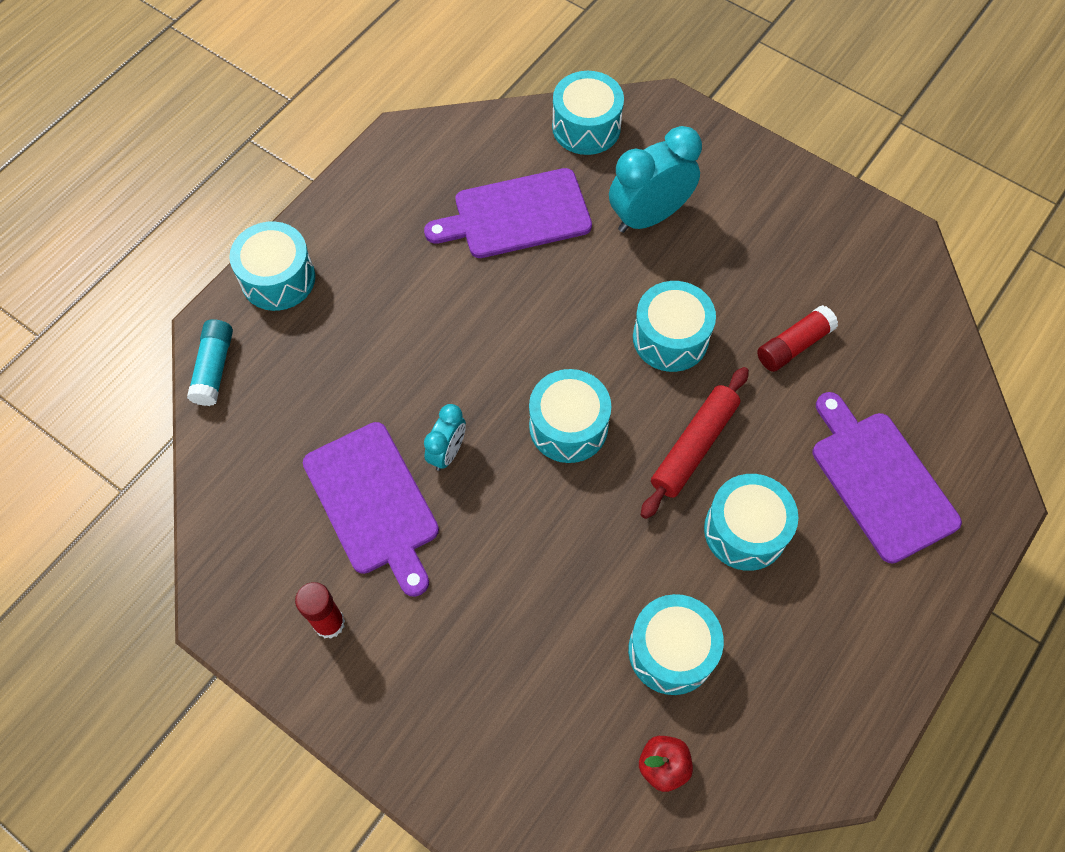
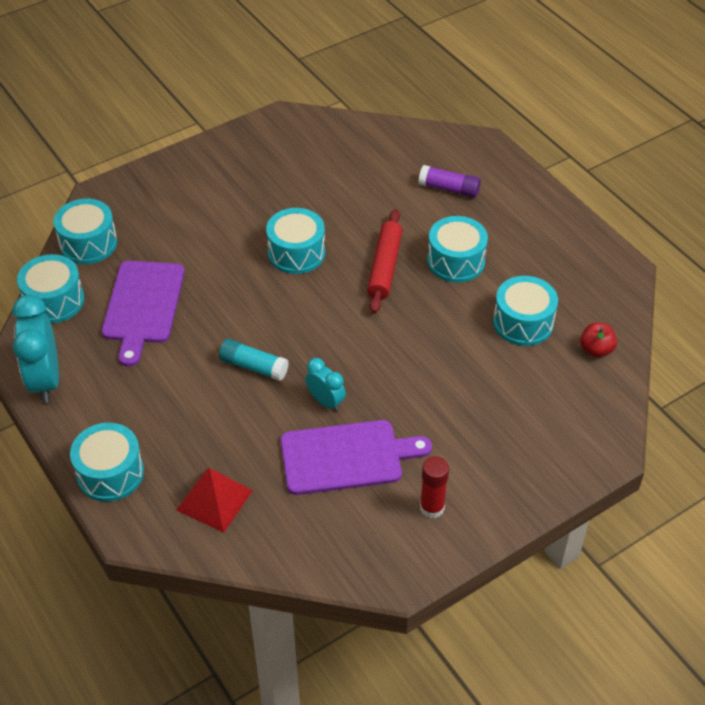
camera: 70 degrees left, 15 degrees down
(214, 368) = (173, 537): turquoise glue stick -> turquoise glue stick (253, 366)
(273, 388) = (214, 500): none -> red pyramid
(568, 426) = (338, 327): turquoise drum -> turquoise drum (54, 301)
(649, 216) = (190, 233): turquoise clock -> turquoise clock (45, 380)
(694, 446) = (384, 267): red rolling pin -> red rolling pin turned 45 degrees clockwise
(794, 345) = (335, 195): red glue stick -> none
(880, 480) = (449, 189): purple cutting board -> purple glue stick

